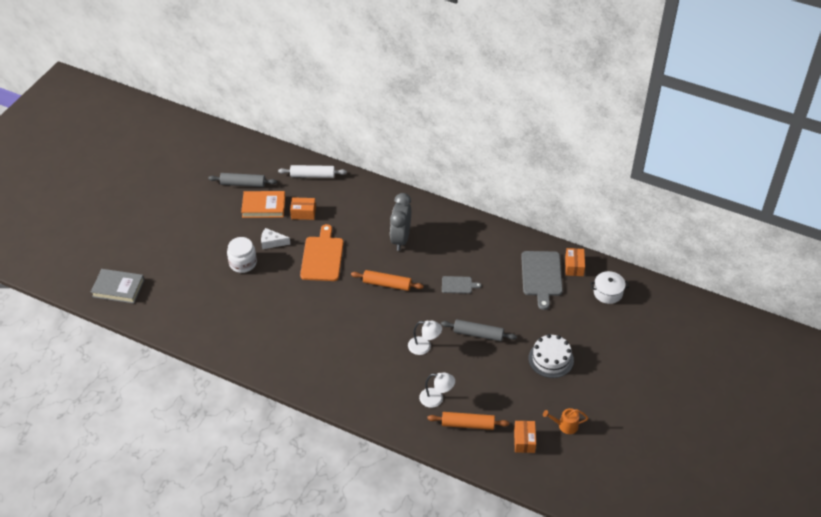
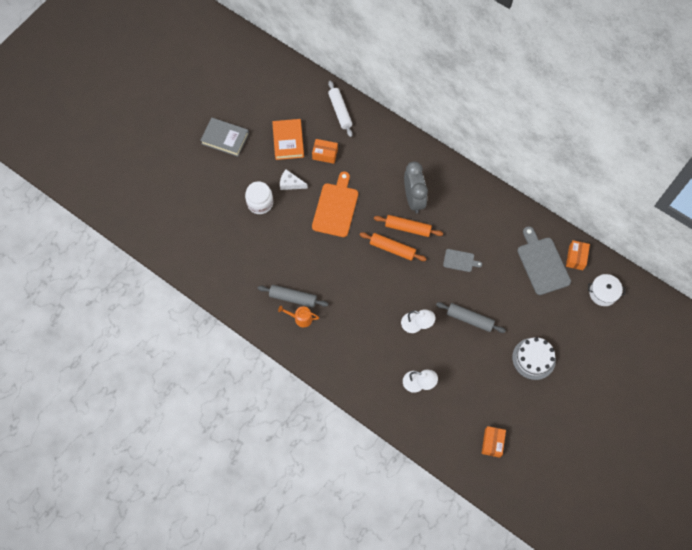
camera: 10 degrees right, 20 degrees up
(118, 288) = (141, 213): grey book -> grey book (225, 138)
(243, 184) = (272, 111): grey rolling pin -> grey rolling pin (293, 298)
(263, 207) = (288, 141): orange book -> orange book turned 75 degrees clockwise
(312, 175) = (340, 111): white rolling pin -> white rolling pin turned 60 degrees clockwise
(400, 239) = (413, 199): grey clock -> grey clock turned 150 degrees clockwise
(468, 424) = (443, 416): orange rolling pin -> orange rolling pin (408, 228)
(541, 276) = (542, 263): grey cutting board -> grey cutting board turned 150 degrees clockwise
(565, 426) = (533, 433): orange watering can -> orange watering can (300, 318)

